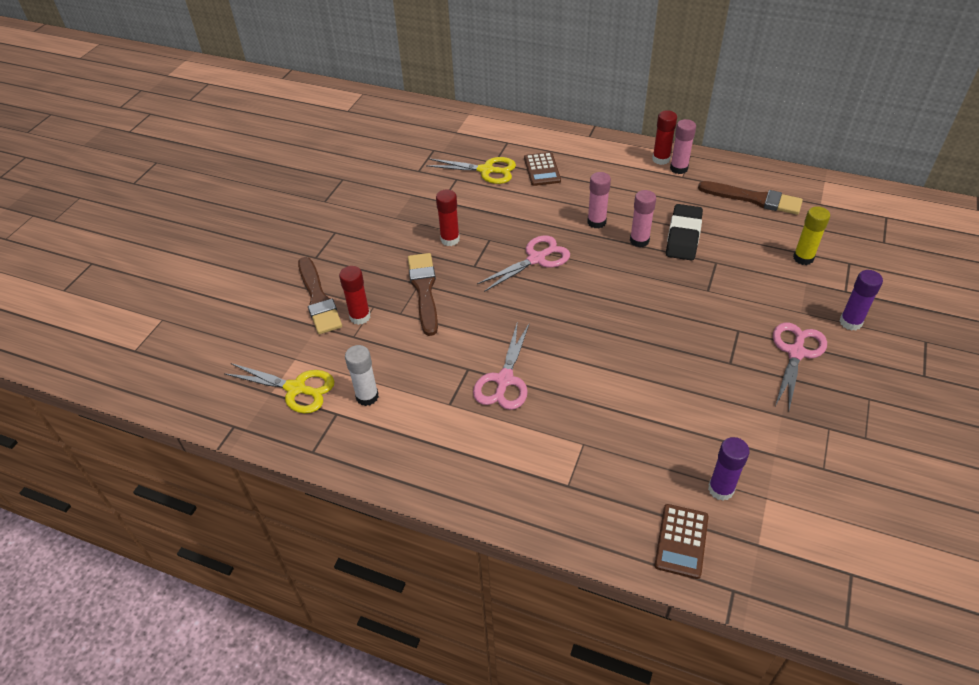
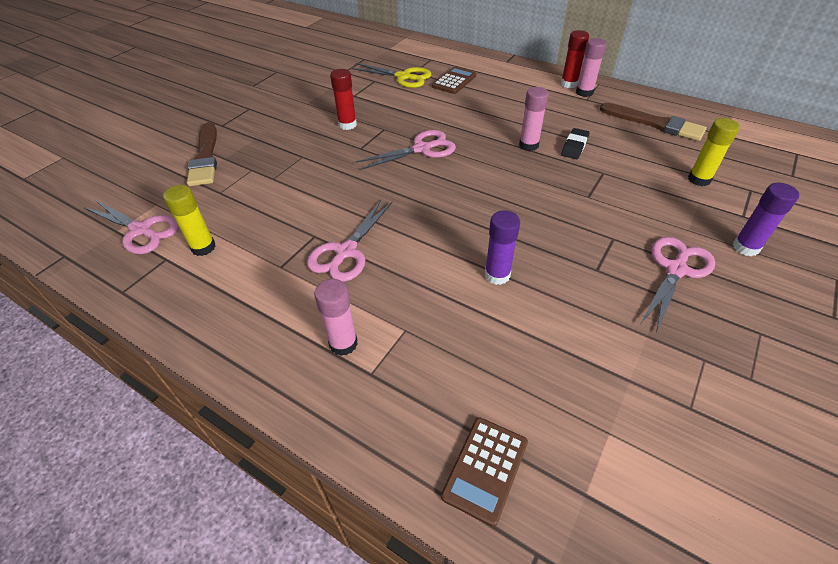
camera: 10 degrees right, 0 degrees up
(296, 389) = (141, 230): yellow scissors -> pink scissors
(360, 317) = (234, 176): red glue stick -> none
(367, 396) = (203, 247): white glue stick -> yellow glue stick
(424, 290) = (304, 162): brown brush -> none
(542, 169) = (454, 81): brown calculator -> brown calculator turned 150 degrees counterclockwise
(596, 222) = (491, 126): pink glue stick -> pink glue stick (343, 343)
(683, 236) = (574, 146): black eraser -> black eraser, size x0.61
(721, 489) = (552, 411): purple glue stick -> purple glue stick (497, 275)

